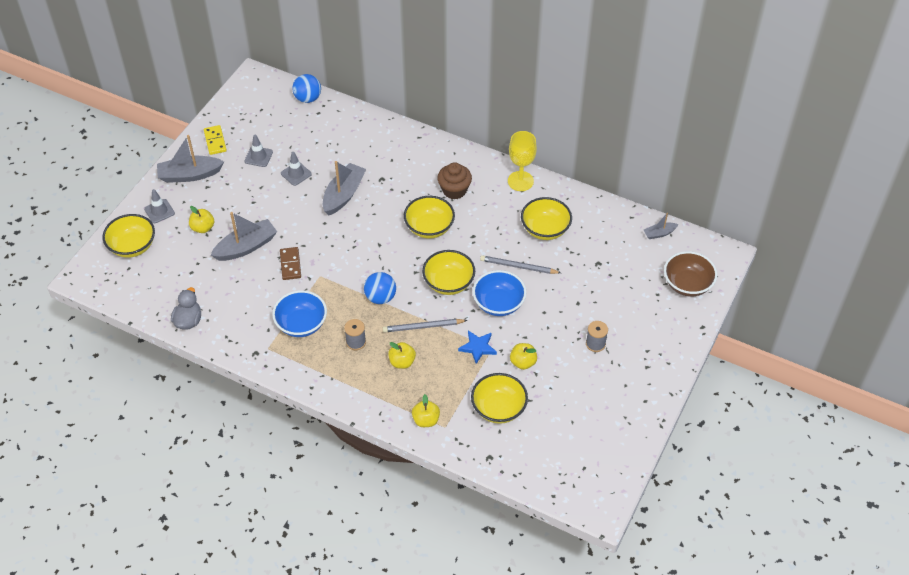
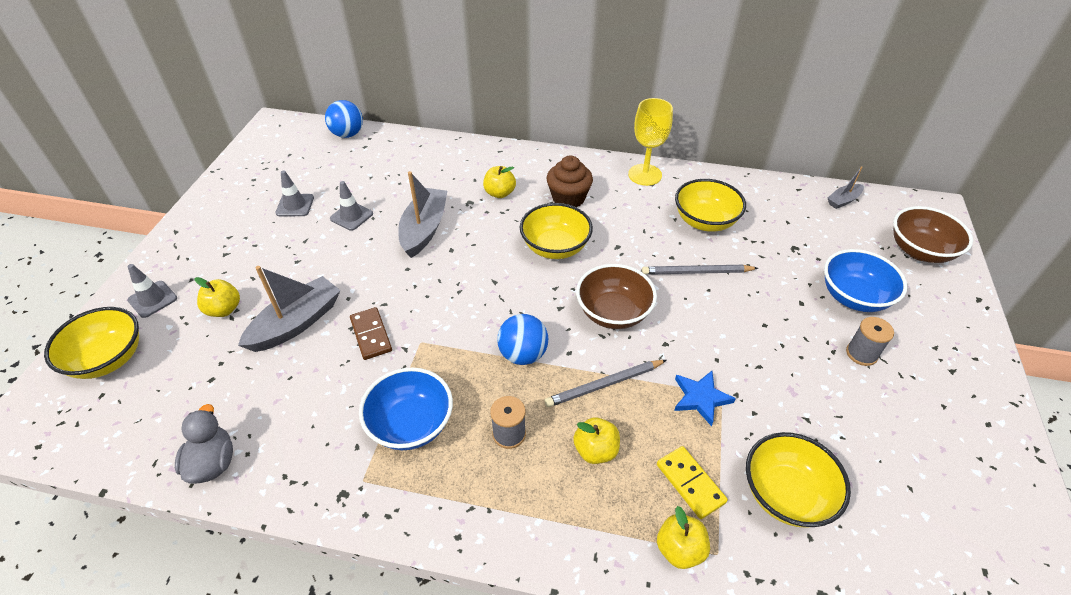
camera: 15 degrees left, 5 degrees down
(190, 175) = (197, 244): grey boat -> none
(215, 141) = (231, 198): yellow domino -> yellow domino (690, 483)
(448, 283) = (613, 313): yellow bowl -> brown bowl
(498, 304) = (697, 326): blue bowl -> blue bowl (853, 297)
(523, 362) = (778, 406): yellow apple -> yellow apple (499, 193)

